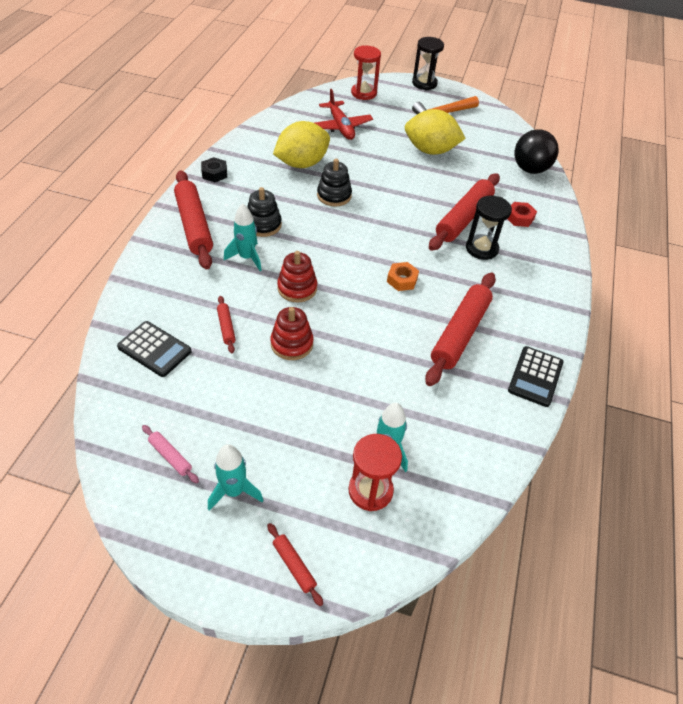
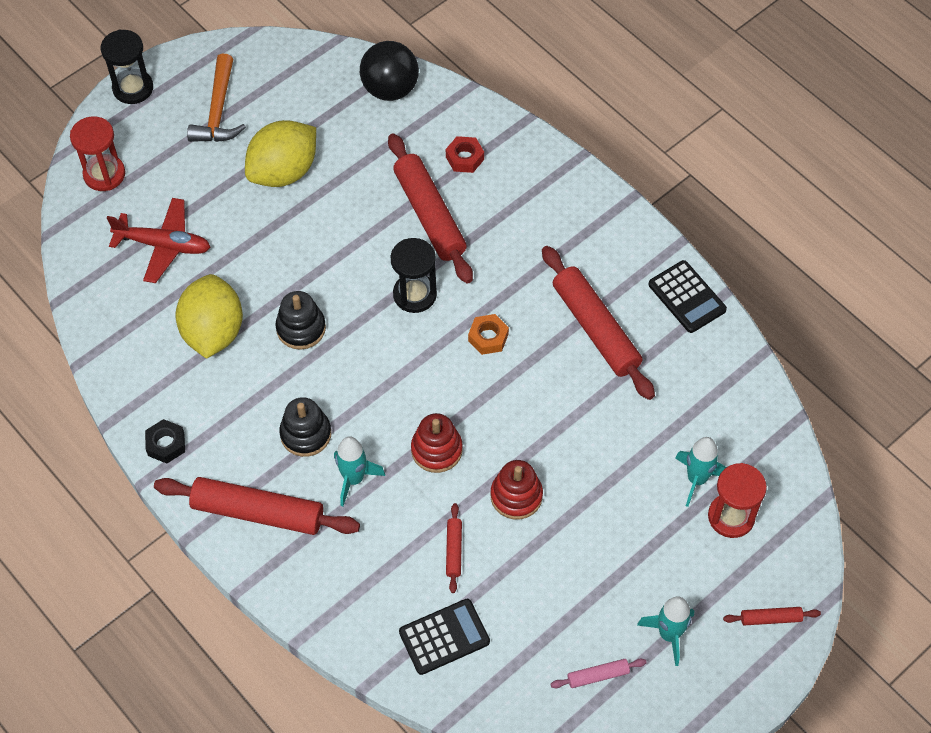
camera: 55 degrees left, 10 degrees up
(226, 327) = (454, 550): red rolling pin -> red rolling pin turned 75 degrees clockwise
(481, 249) = (489, 229): black hourglass -> black hourglass (415, 294)

